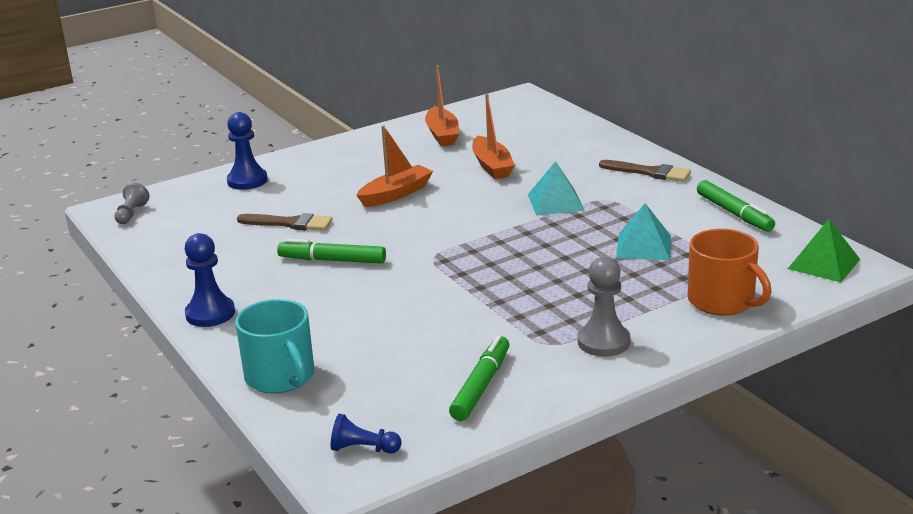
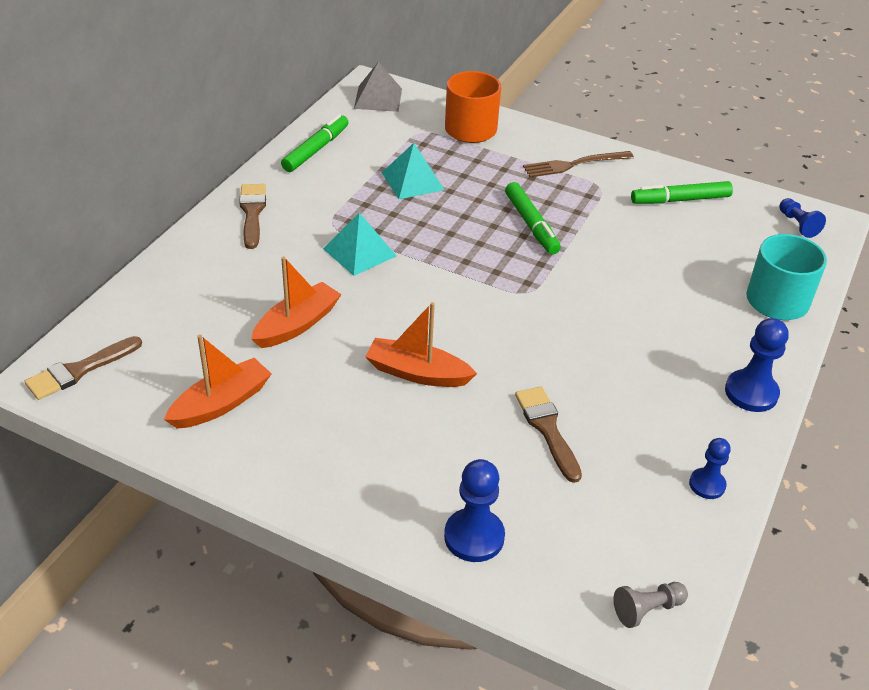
camera: 125 degrees left, 15 degrees up
(170, 262) = (707, 484): none -> blue pawn
(332, 260) = (590, 355): green marker -> green marker (531, 224)
(518, 104) = (79, 370): none -> brown brush
(603, 342) = (574, 164): grey pawn -> brown fork
(824, 264) = (378, 98): green pyramid -> grey pyramid

